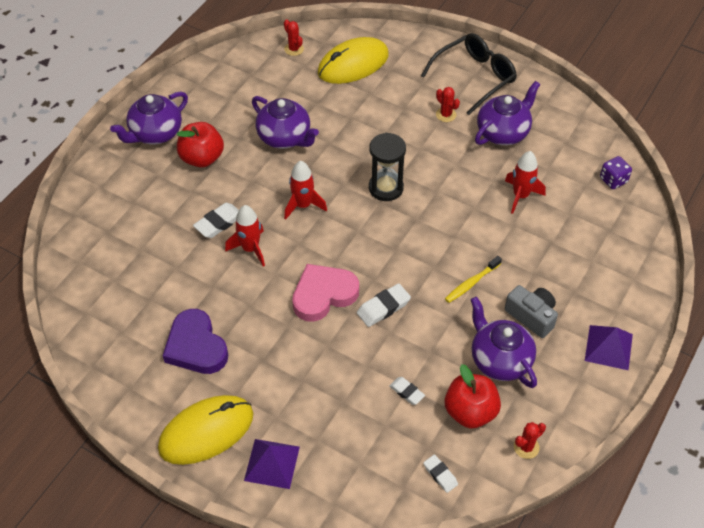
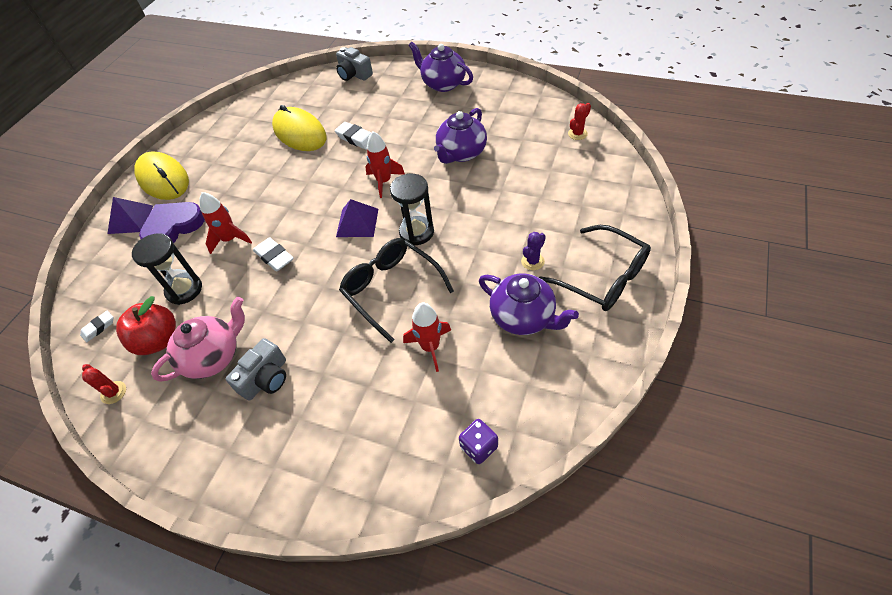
camera: 85 degrees right, 0 degrees up
(85, 215) = (354, 74): none -> grey camera
(196, 346) = (237, 156): purple heart -> purple heart (173, 227)
(202, 158) = (423, 113): red apple -> none
(250, 249) = (332, 162): red rocket -> red rocket (230, 239)
(323, 295) = (287, 215): pink heart -> none
(353, 64) = (576, 177): yellow mouse -> yellow mouse (300, 133)
(407, 392) = (184, 290): white eraser -> black hourglass
(446, 115) = (532, 261): red cactus -> purple cactus
(452, 215) = (391, 289): none -> black glasses
(471, 283) = (306, 319): yellow toothbrush -> none
(499, 360) = (213, 357): purple teapot -> pink teapot
(608, 347) = (224, 461): purple pyramid -> purple pyramid (357, 222)

